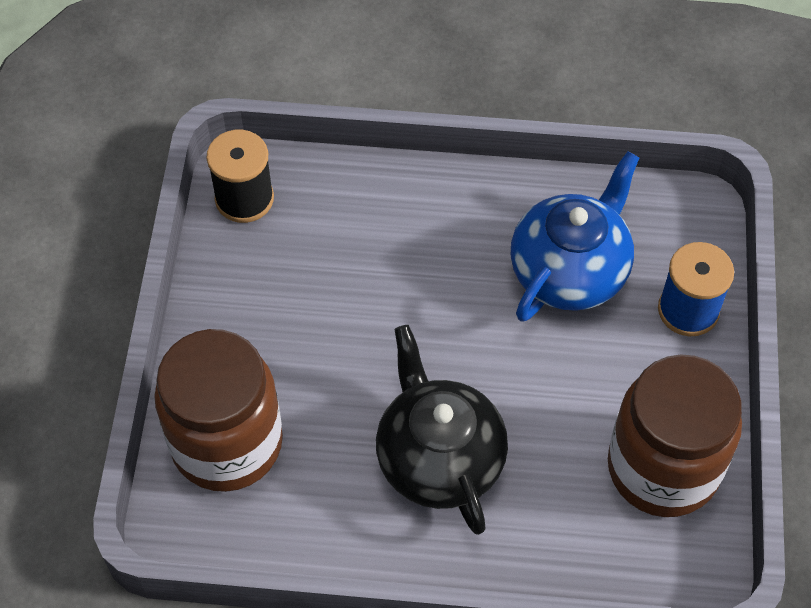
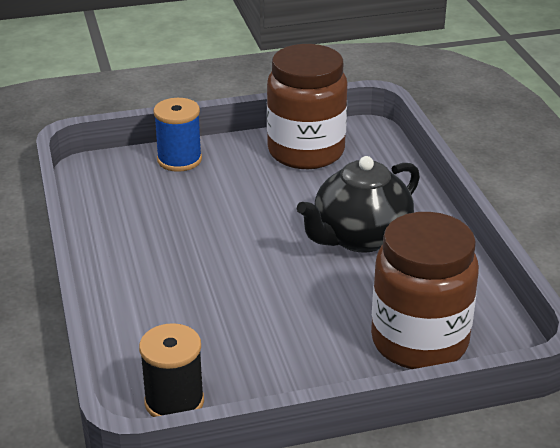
camera: 110 degrees left, 25 degrees down
(570, 271) = (170, 211): blue teapot -> none

